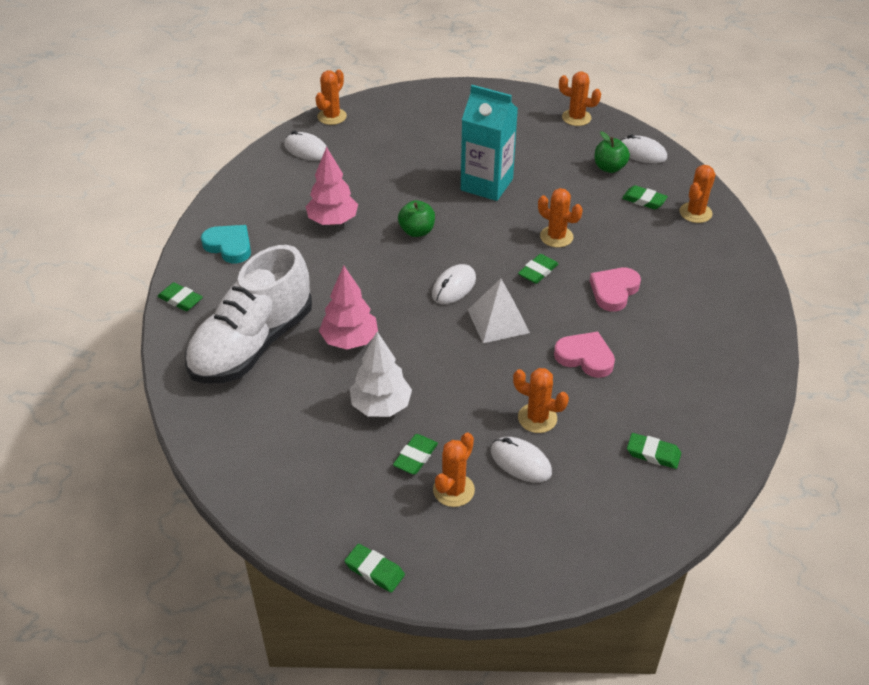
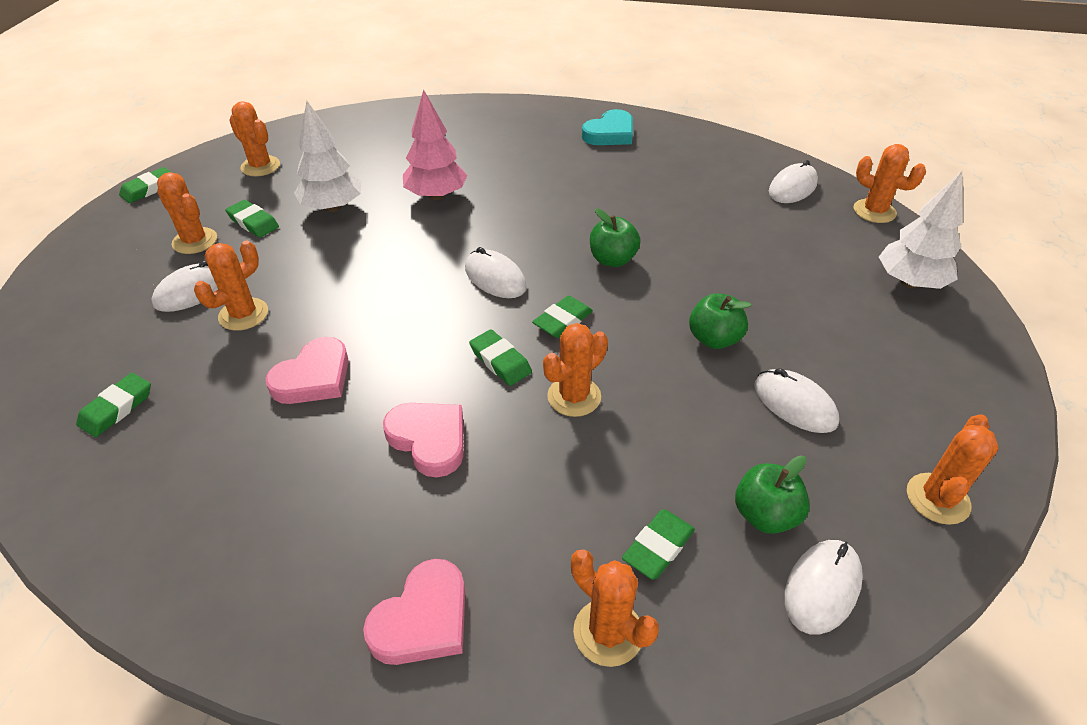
camera: 100 degrees right, 0 degrees up
(180, 299) = (535, 108): green eraser -> green eraser (563, 320)
(252, 344) = (457, 142): white shoe -> none
(317, 487) = (260, 166): none -> orange cactus
(333, 221) = (643, 198): pink tree -> none
(409, 110) = (910, 282): none -> white tree
(486, 184) = (714, 339): turquoise carton -> green apple
(498, 321) = (418, 307): white pyramid -> none
(530, 156) = (794, 404): none -> white mouse
(720, 271) = (423, 619): none -> pink heart

